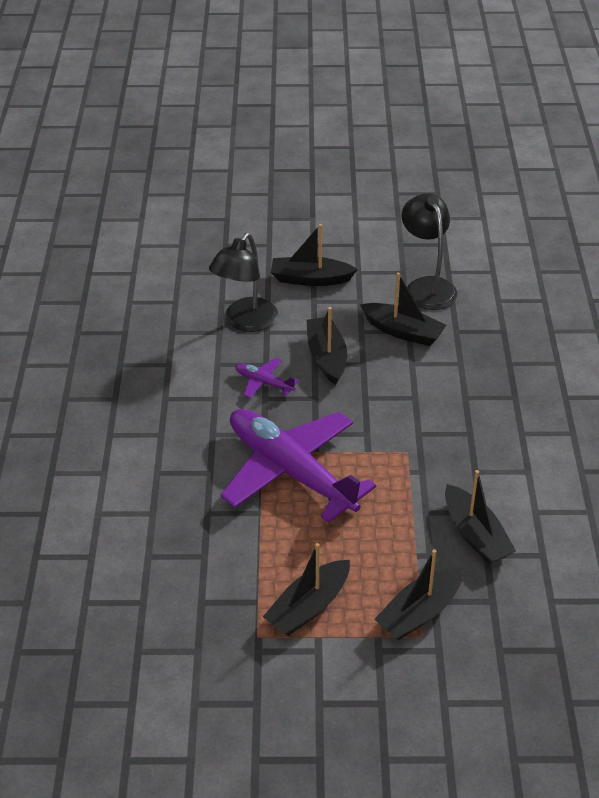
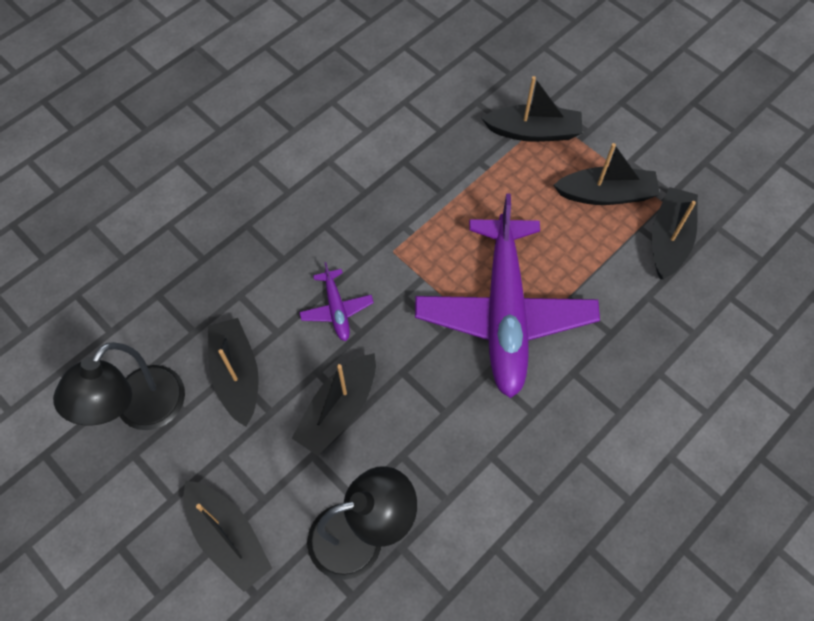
camera: 135 degrees left, 20 degrees up
(264, 382) = (428, 432): purple plane -> purple plane (336, 309)
(475, 535) = (429, 149): black boat -> black boat (669, 239)

